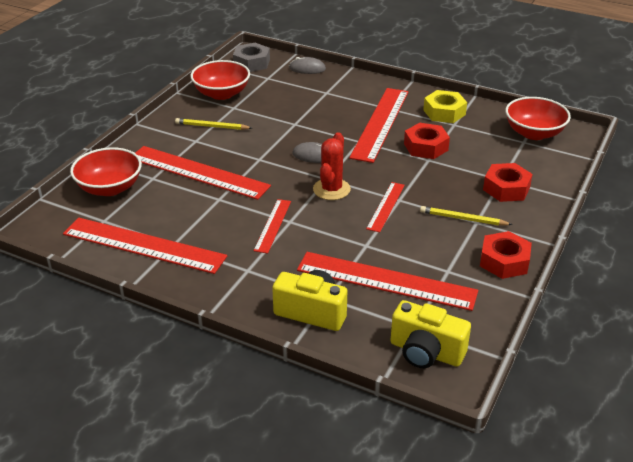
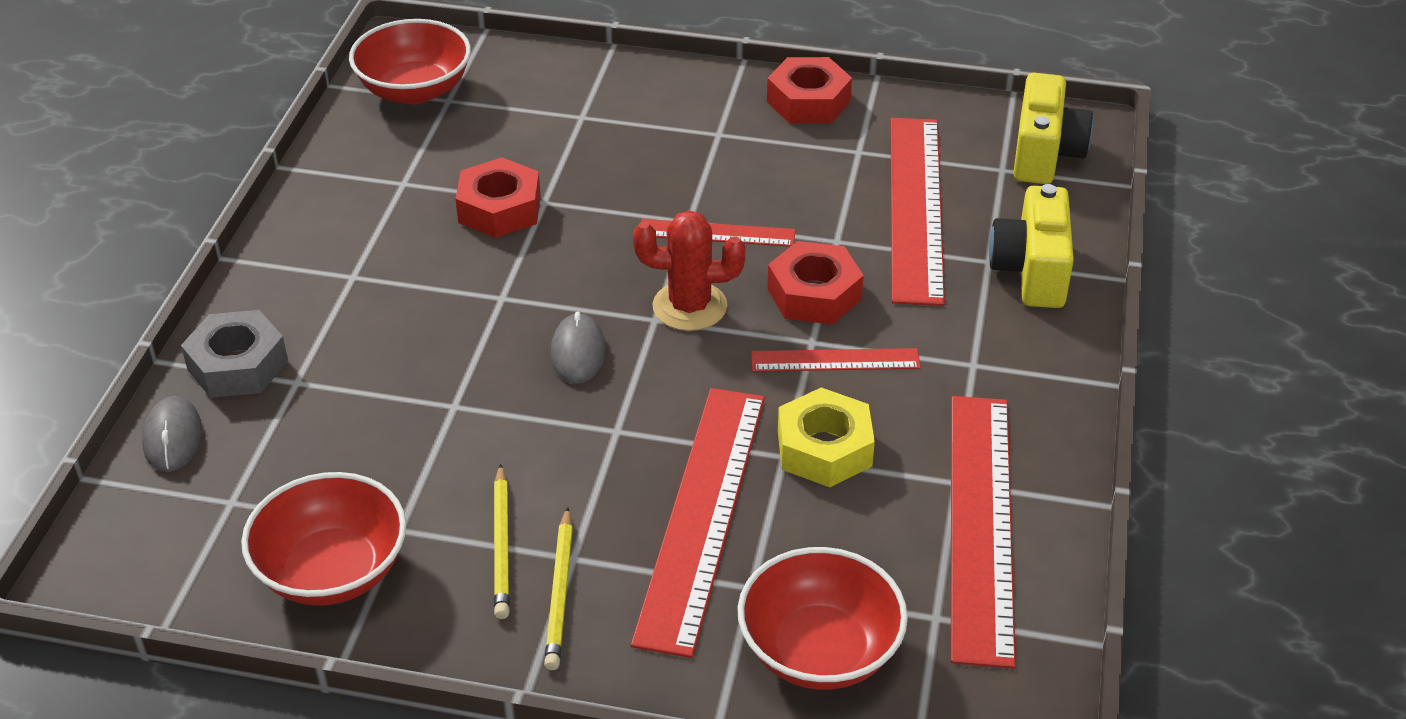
camera: 105 degrees left, 5 degrees up
(252, 63) = (146, 554): grey nut -> grey nut (238, 365)
(380, 123) = (423, 278): red ruler -> none
(444, 112) = (358, 199): yellow nut -> yellow nut (824, 449)
(463, 219) = (716, 147): yellow pencil -> yellow pencil (560, 592)
(506, 188) = (609, 110): red nut -> red nut (814, 294)

